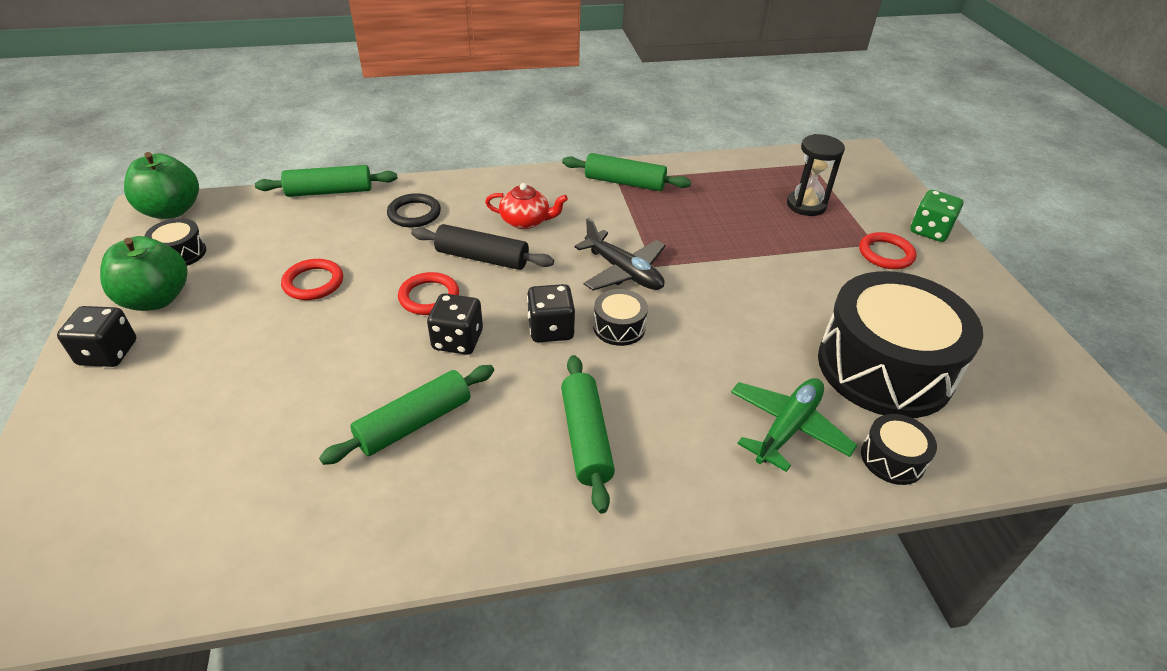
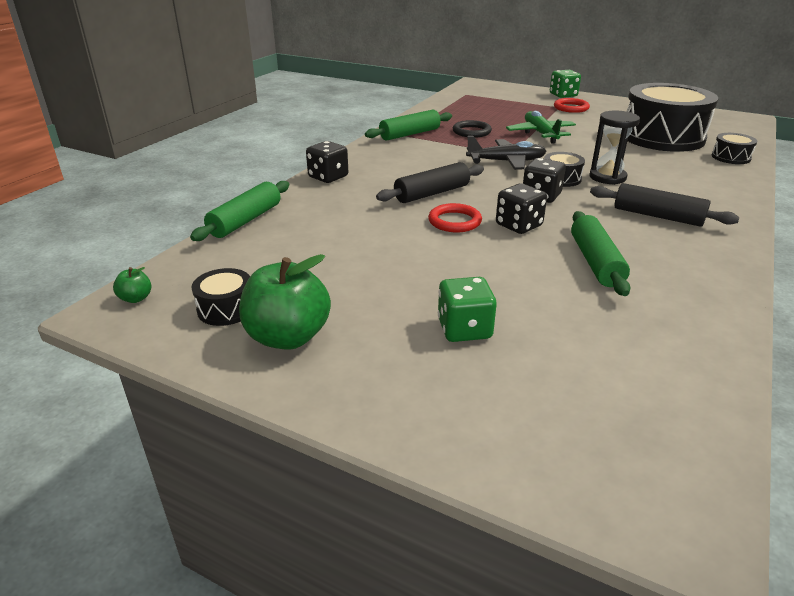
camera: 50 degrees left, 10 degrees down
(108, 353) = (345, 381): black dice -> black dice (328, 177)
(171, 210) = (136, 298): green apple -> green apple, size x0.44
(219, 383) = (464, 329): none -> green dice
(313, 283) = (373, 258): red ring -> none
(414, 214) = (337, 199): black ring -> black ring (471, 132)
(526, 221) = (408, 170): red teapot -> none
(586, 438) = (657, 216): green rolling pin -> black rolling pin
(787, 428) = (690, 169): green plane -> green plane (540, 134)
(806, 205) = (504, 107): black hourglass -> black hourglass (607, 177)

